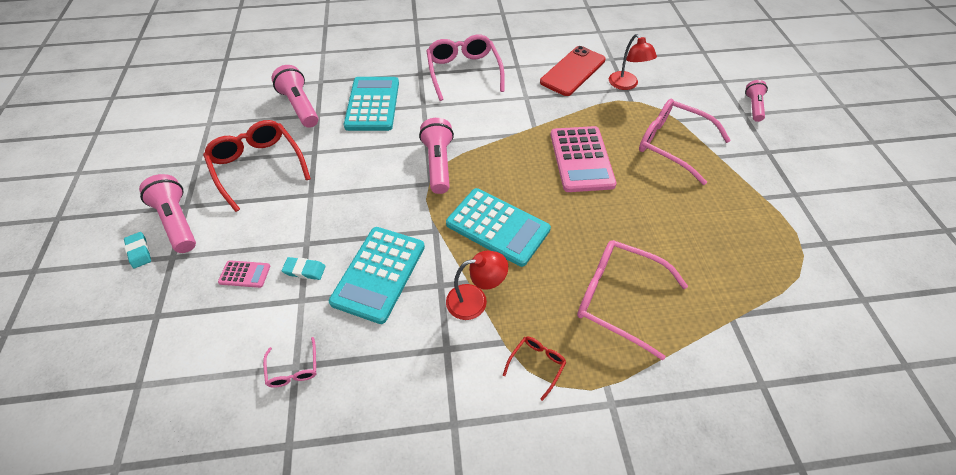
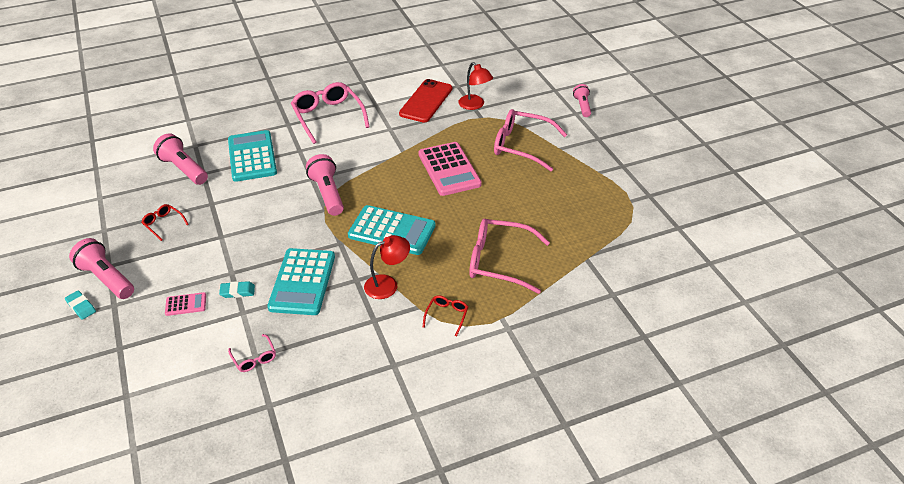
camera: 15 degrees left, 10 degrees down
(258, 167) = (163, 224): red glasses -> red glasses, size x0.46

